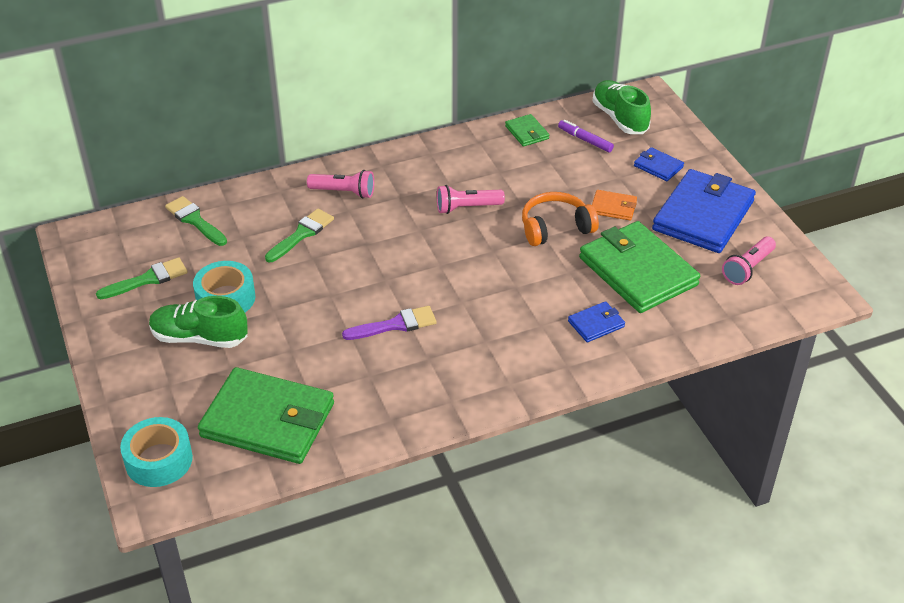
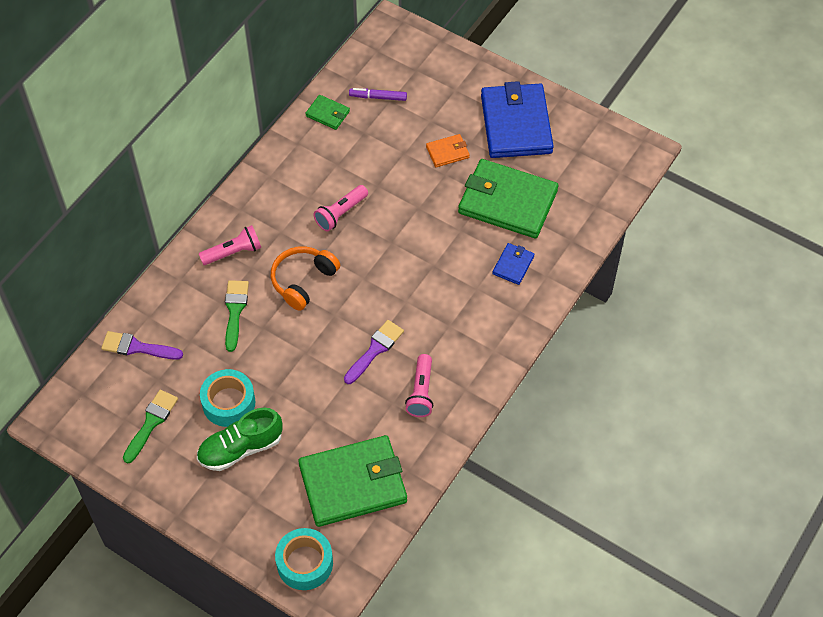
camera: 35 degrees left, 15 degrees up
(195, 220) = (137, 347): green brush -> purple brush
(555, 228) = (420, 195): orange headphones -> orange headphones (303, 281)
(620, 118) = (388, 61): green shoe -> none
(658, 166) = (451, 94): blue wallet -> none
(747, 268) = (579, 156): pink flashlight -> pink flashlight (421, 392)

